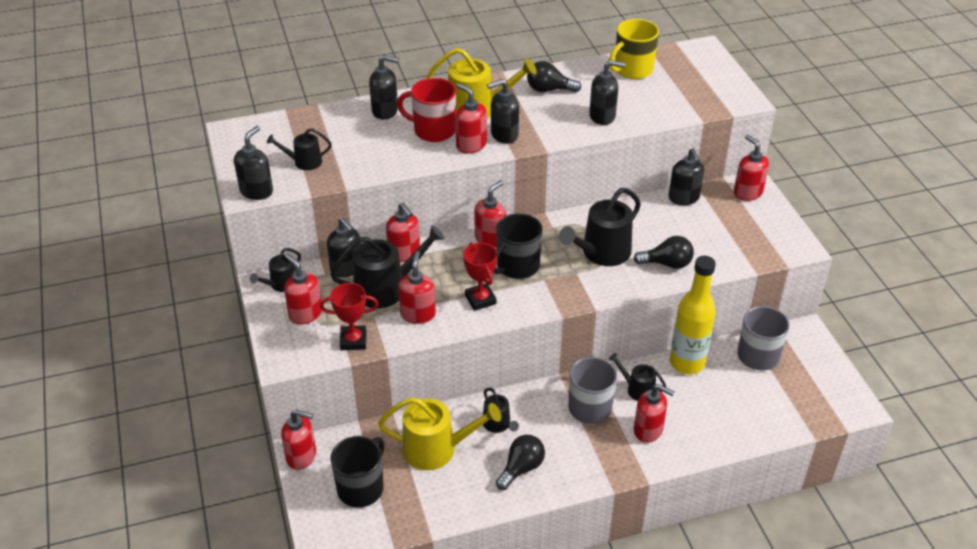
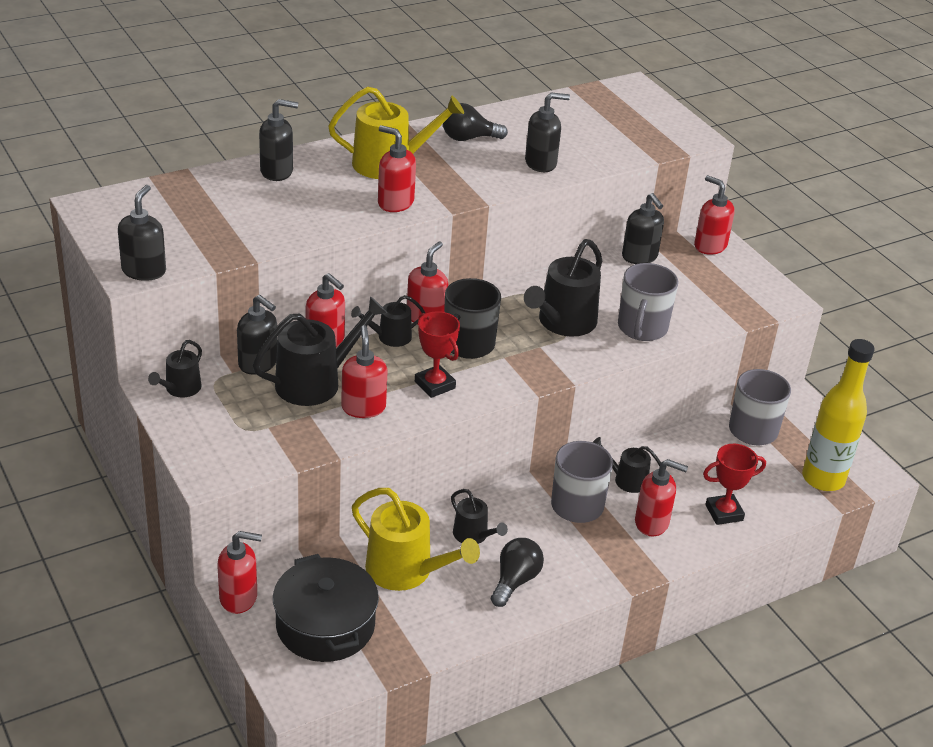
camera: 15 degrees left, 5 degrees down
(304, 162) = (194, 234): black watering can -> black watering can (390, 337)
(305, 314) = (222, 419): red soap dispenser -> none
(353, 340) = (292, 444): red trophy -> red trophy (724, 513)
(361, 488) = (325, 625): black mug -> black pot
(433, 130) = (344, 190): red mug -> none
(436, 449) = (406, 571): yellow watering can -> yellow watering can turned 45 degrees clockwise
(504, 135) = (431, 190): black soap dispenser -> none
(632, 70) = (559, 112): yellow mug -> none
(667, 264) = (642, 328): black light bulb -> grey mug
(687, 363) = (675, 445): yellow bottle -> yellow bottle (823, 479)

